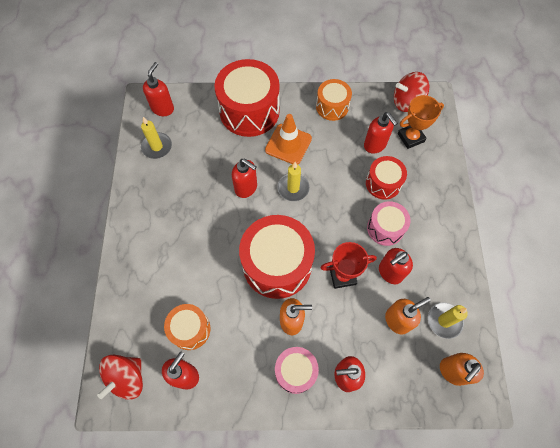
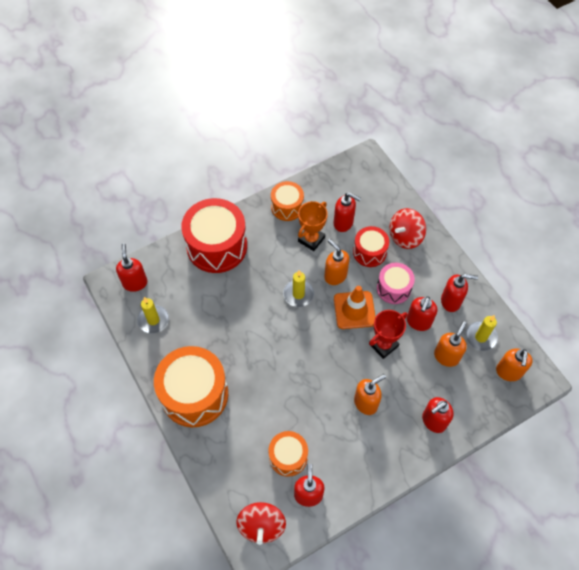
camera: 30 degrees left, 5 degrees down
(148, 227) = (194, 394): none -> orange drum
(246, 188) = (258, 315): red soap dispenser -> red soap dispenser (451, 301)
(277, 264) = (325, 365): red drum -> none
(288, 144) = (270, 259): orange traffic cone -> orange traffic cone (354, 310)
(295, 371) = (393, 440): pink drum -> none
(337, 188) = (335, 276): none -> orange soap dispenser
(407, 102) = (347, 172): red spinning top -> red spinning top (405, 237)
(411, 137) = (368, 202): orange trophy -> orange trophy (311, 239)

